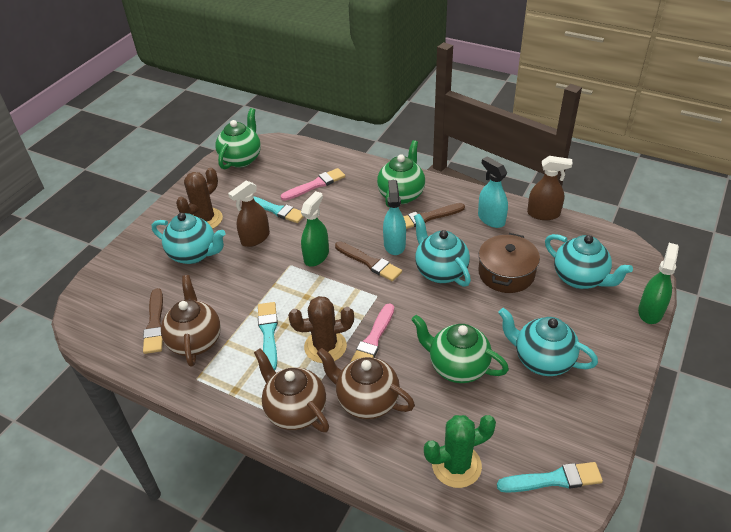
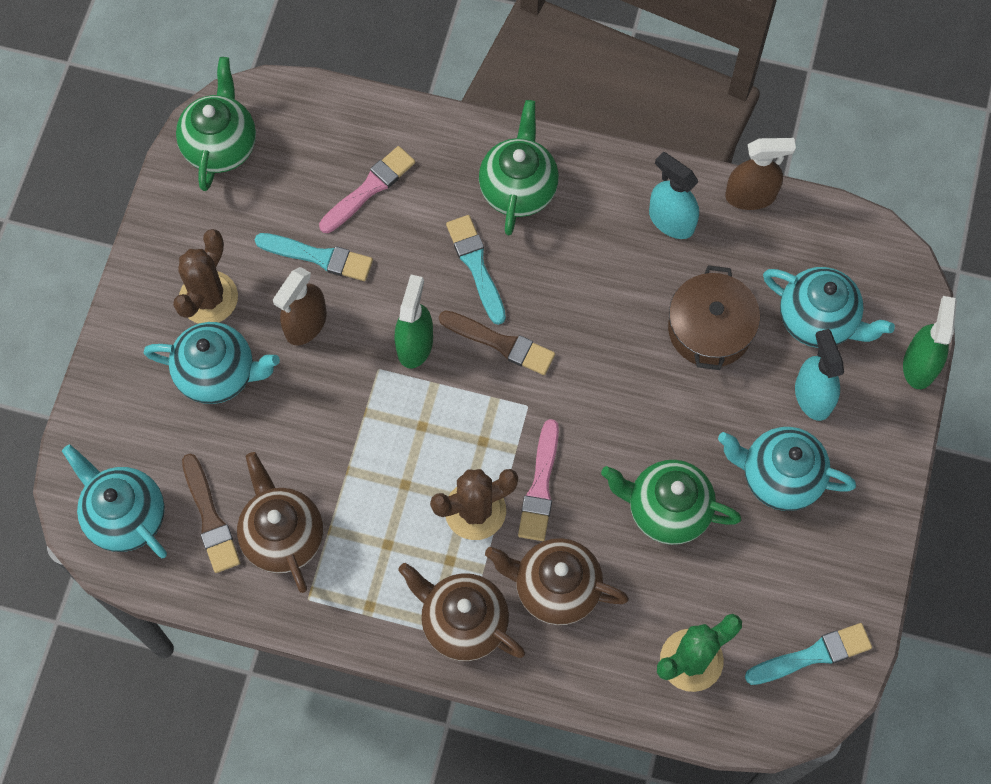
camera: 15 degrees left, 25 degrees up
(268, 333) = (386, 503): turquoise brush -> turquoise brush (476, 266)
(394, 244) = (531, 300): turquoise spray bottle -> turquoise spray bottle (812, 396)
(427, 217) = (570, 233): brown brush -> none
(440, 271) = (612, 342): turquoise teapot -> turquoise teapot (126, 516)

